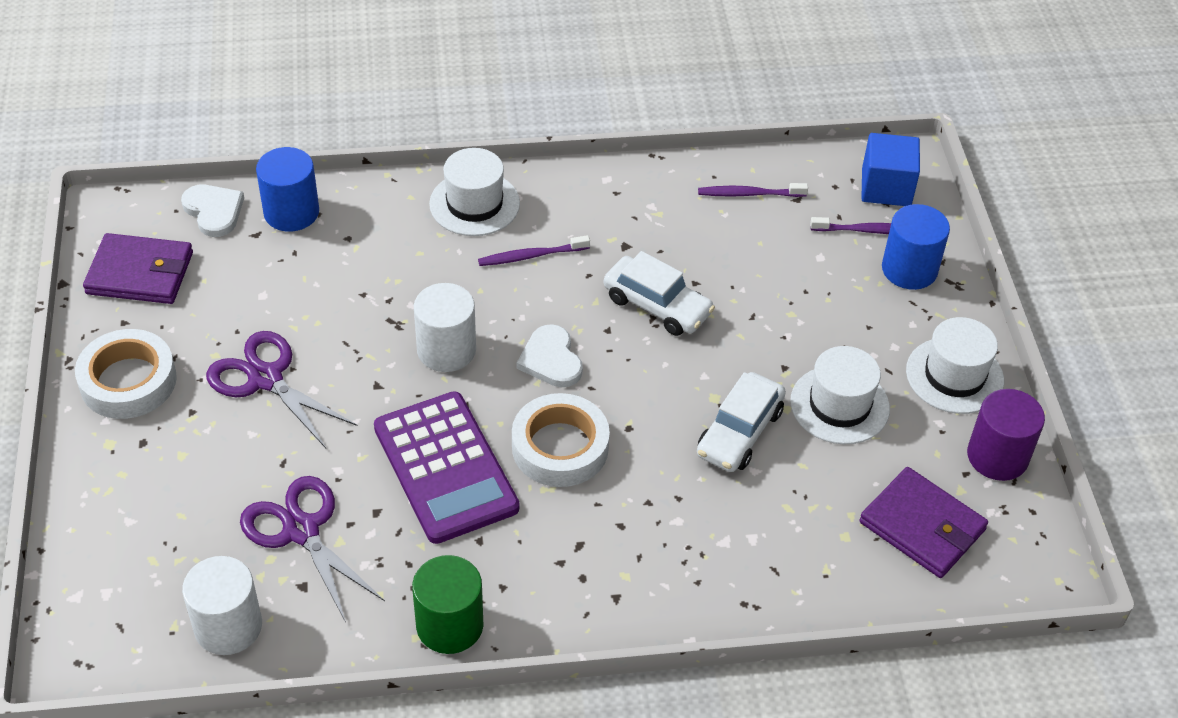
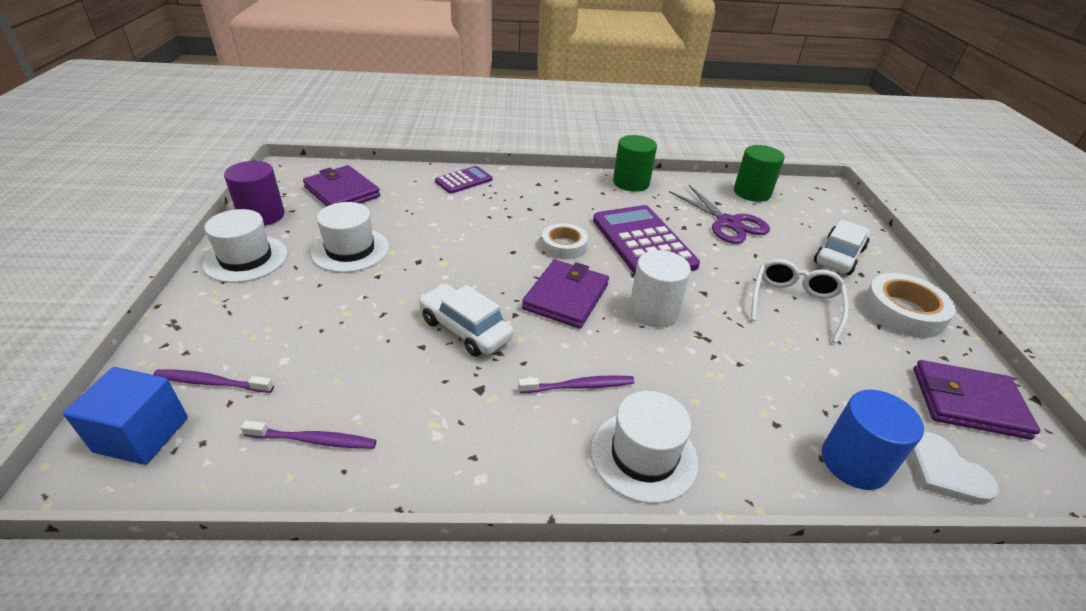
camera: 175 degrees left, 10 degrees down
(228, 626) = (752, 192): white cylinder -> green cylinder
(266, 378) = (794, 304): purple scissors -> white glasses
(551, 359) = (566, 297): white heart -> purple wallet
(560, 447) = (564, 246): white tape -> white tape, size x0.66
(739, 432) = (434, 242): white car -> white car (838, 256)
(745, 587) = (463, 180): none -> purple calculator
(909, 269) = (205, 340): blue cylinder -> none

